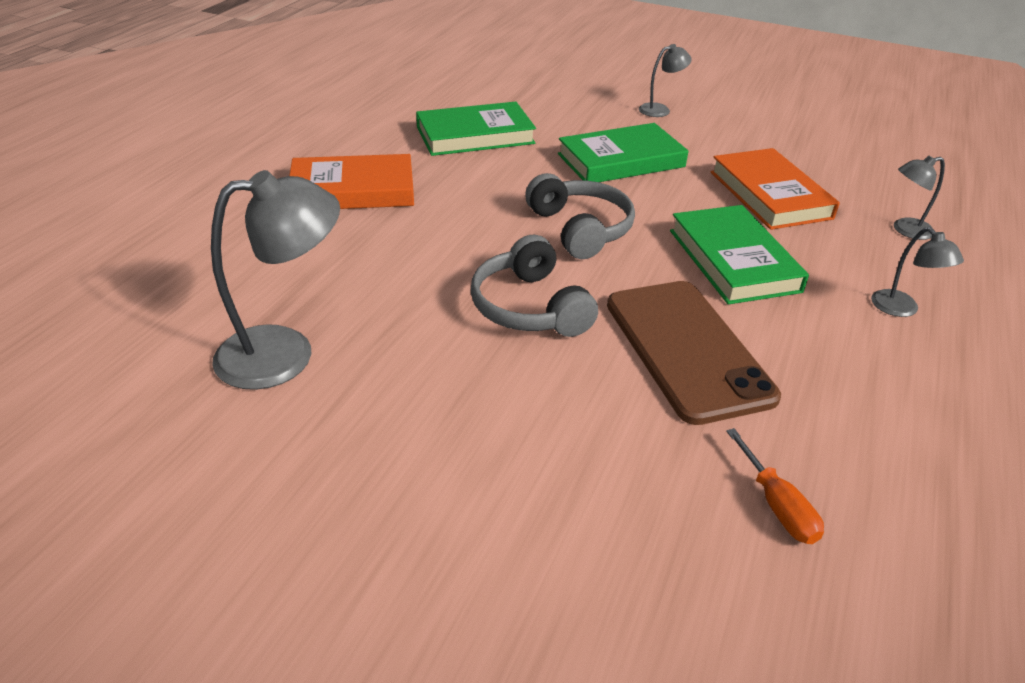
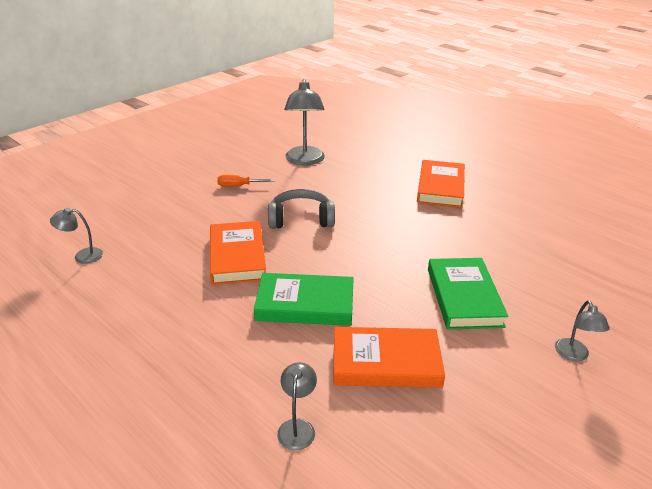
camera: 110 degrees right, 5 degrees down
(475, 135) = (514, 239): green book -> none
(580, 229) = (369, 253): grey headphones -> none
(687, 349) = (237, 256): brown phone -> orange book
(777, 506) = (130, 247): orange screwdriver -> orange screwdriver (239, 186)
(902, 309) = (209, 361): grey lamp -> grey lamp (82, 256)

